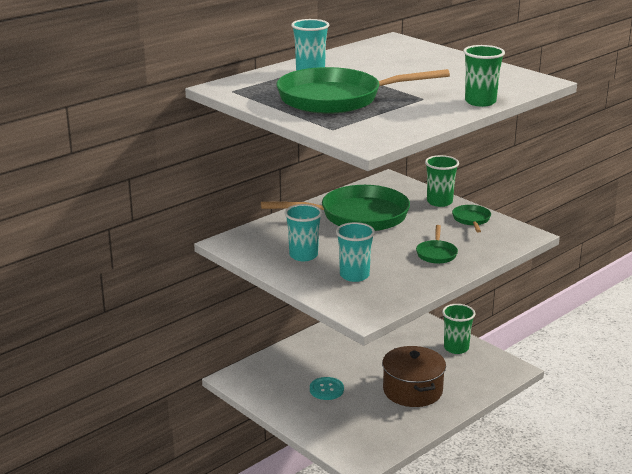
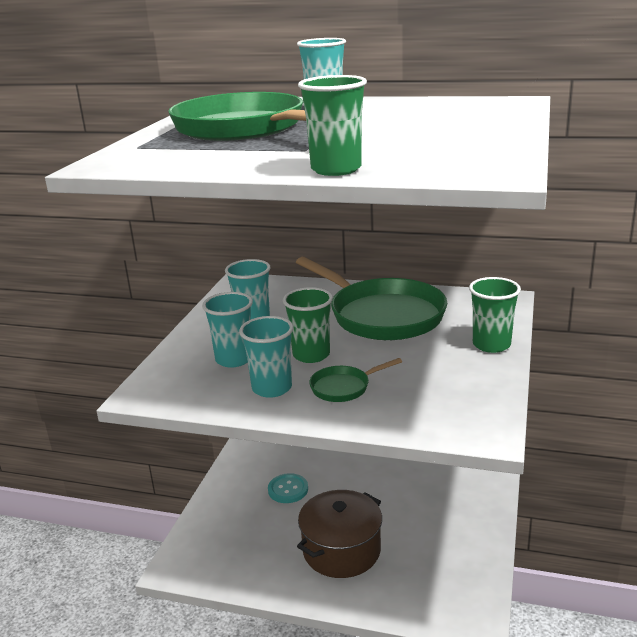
camera: 60 degrees right, 0 degrees up
(410, 274) = (272, 388): none -> turquoise cup
(456, 348) = (466, 549): green cup -> green cup (311, 355)
(471, 220) = (472, 380): green pan -> none

